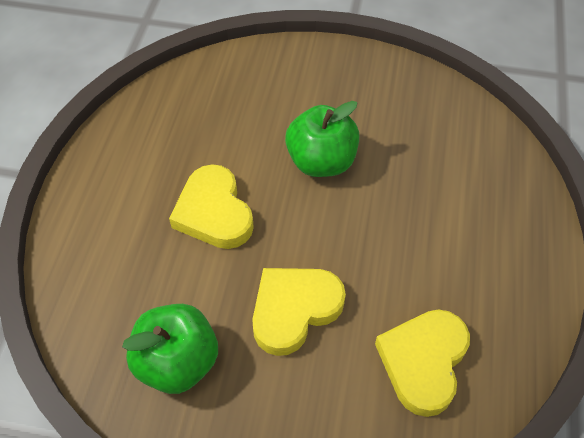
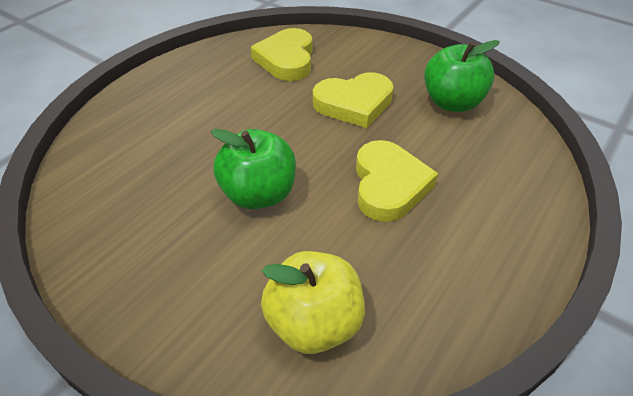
camera: 155 degrees left, 10 degrees down
(225, 90) = (314, 323): none -> yellow apple
(423, 362) = (286, 59): yellow heart -> yellow heart turned 135 degrees clockwise

